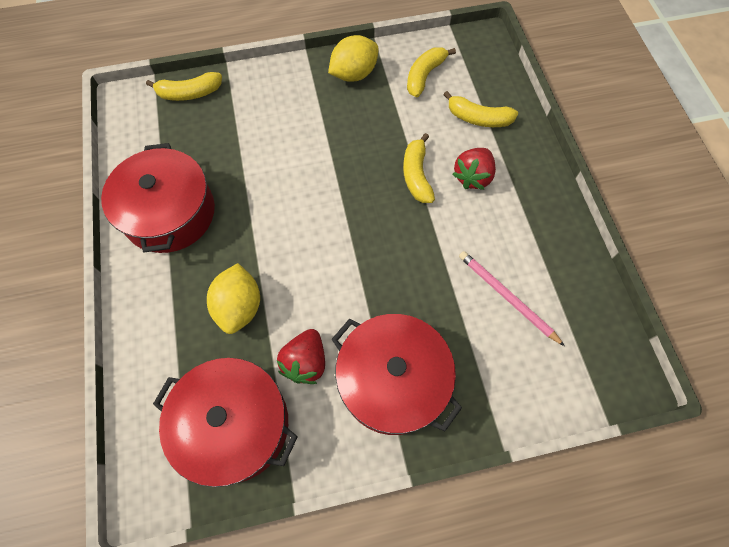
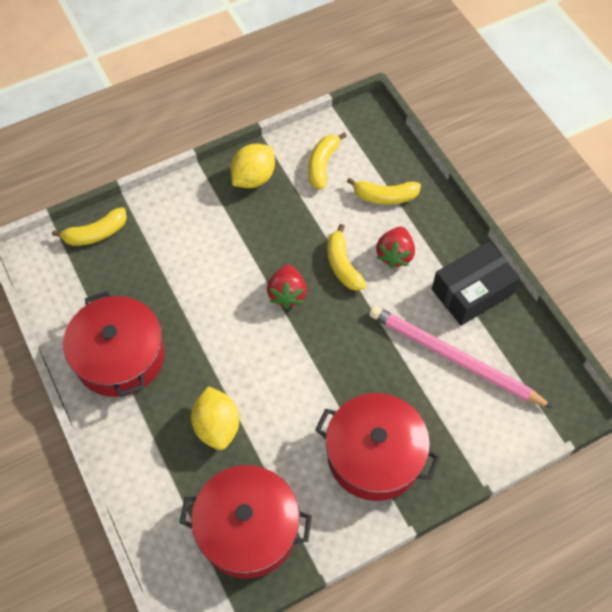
camera: 15 degrees left, 5 degrees down
(305, 362) = (293, 459): red strawberry -> red strawberry (287, 294)
(506, 297) = (453, 358): pink pencil -> pink pencil, size x1.65
(544, 232) = (472, 292): none -> black box

